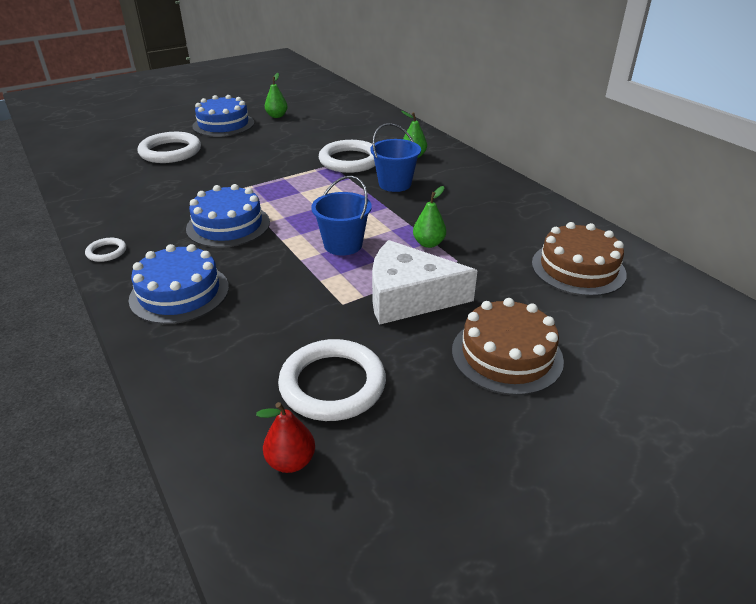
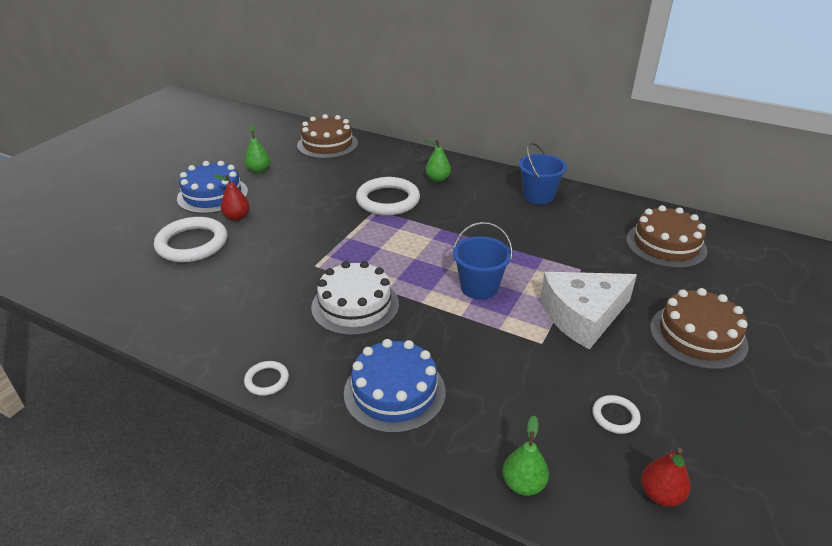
camera: 30 degrees left, 0 degrees up
(221, 143) = (237, 217): none -> red pear
(228, 225) = (355, 305): blue cake -> white cake
(332, 384) = (615, 416): white ring -> white ring, size x0.48
(352, 110) = (327, 144): none -> brown cake
(395, 184) = (454, 212): blue bucket -> blue bucket (538, 196)
(428, 243) = (543, 261): green pear -> green pear (523, 484)

